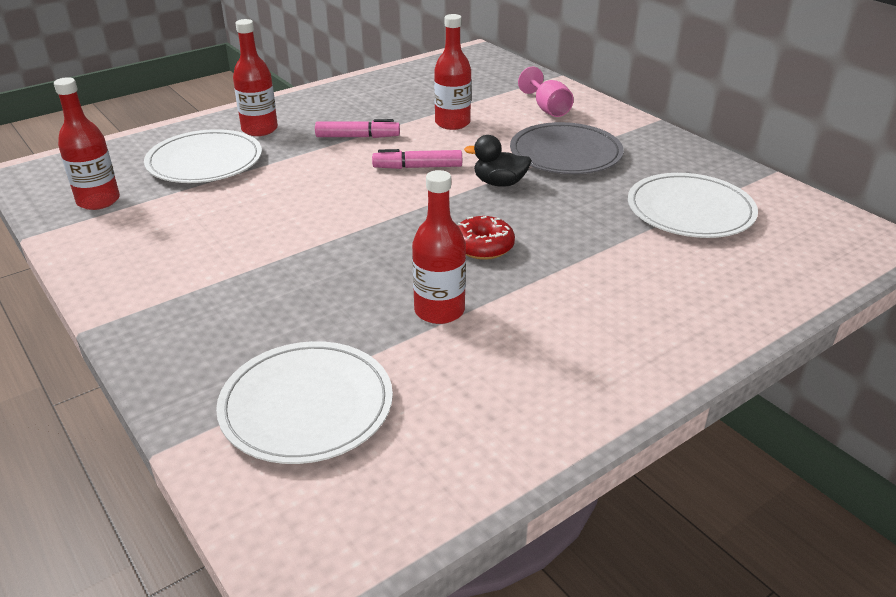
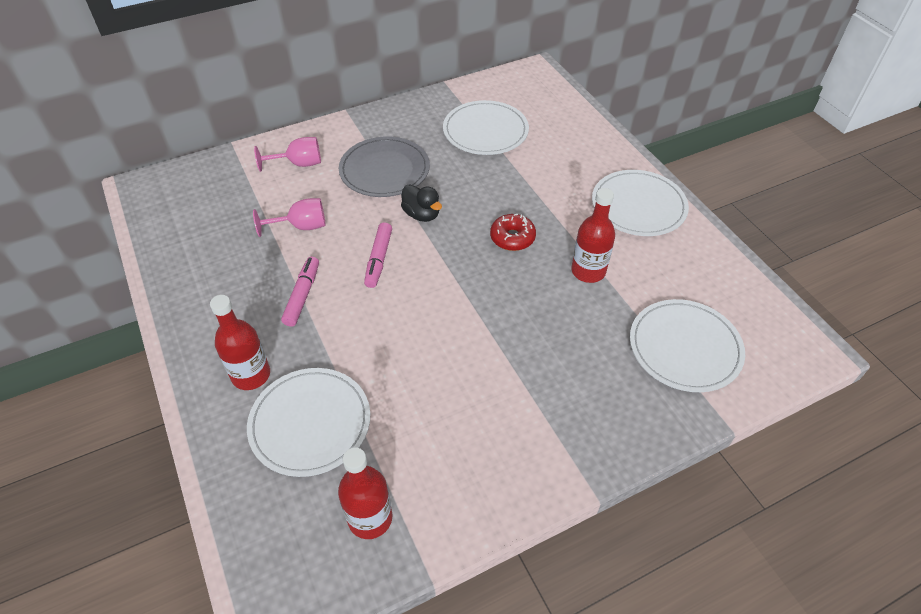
camera: 80 degrees left, 15 degrees up
(452, 123) = (301, 226): red bottle -> pink goblet
(499, 183) = (421, 214): black duck -> black duck turned 60 degrees counterclockwise
(602, 356) = (638, 206): none -> white plate

